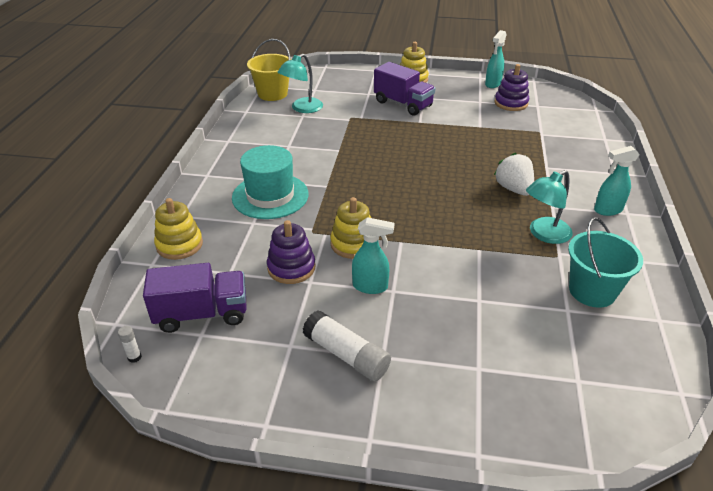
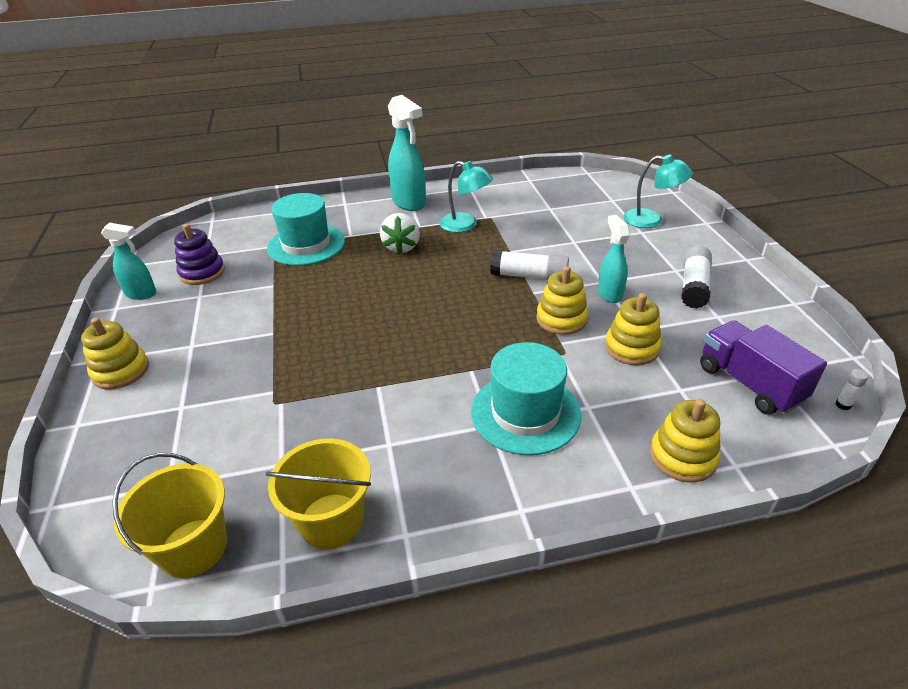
camera: 110 degrees left, 0 degrees up
(255, 124) = (331, 520): none -> yellow bucket
(291, 268) = (631, 348): purple stacking toy -> yellow stacking toy
(302, 108) = (253, 474): turquoise lamp -> turquoise lamp (651, 220)
(403, 104) = (217, 360): purple truck -> none
(428, 247) = (529, 276): none -> white glue stick
(513, 189) = (401, 247): white strawberry -> white strawberry turned 45 degrees counterclockwise
(537, 145) = (306, 245): none -> turquoise hat
(592, 291) = (521, 202): turquoise bucket -> none
(607, 210) = (409, 203): turquoise spray bottle -> turquoise spray bottle, size x1.61

